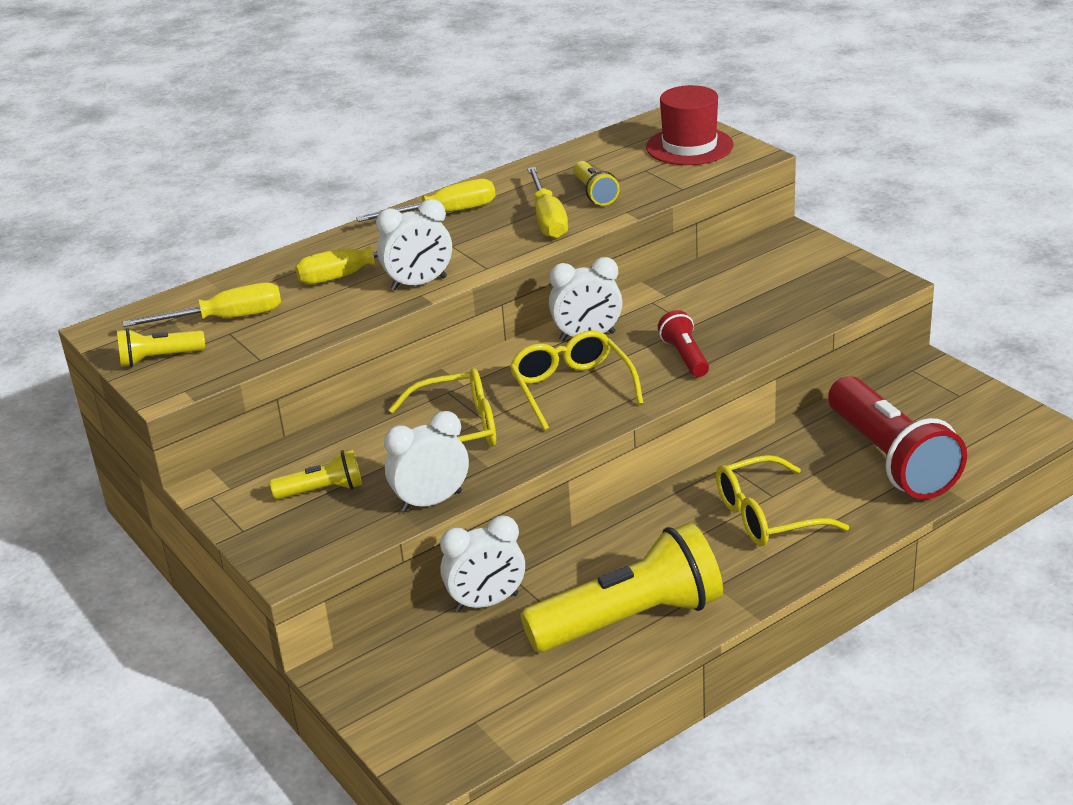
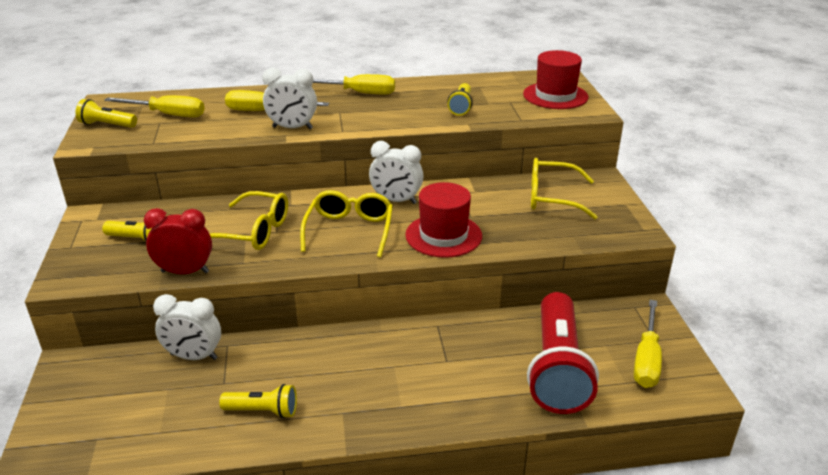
camera: 25 degrees right, 0 degrees up
(431, 502) = (185, 272): white clock -> red clock
(548, 219) = (414, 113): yellow screwdriver -> yellow screwdriver (646, 359)
(630, 619) = (263, 411): yellow flashlight -> yellow flashlight, size x0.48
(685, 356) = (443, 235): red flashlight -> red hat
(766, 516) = (427, 374): yellow glasses -> yellow glasses (551, 197)

